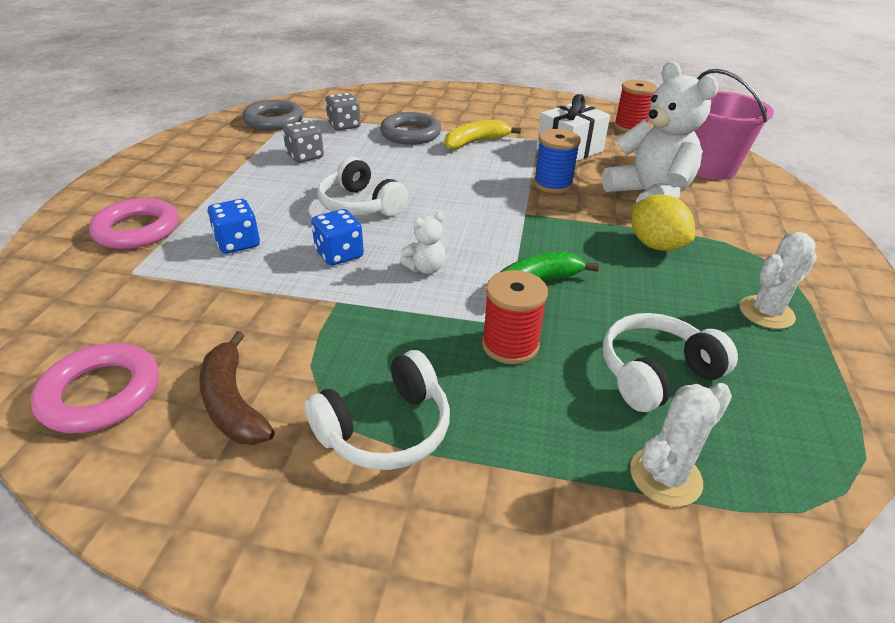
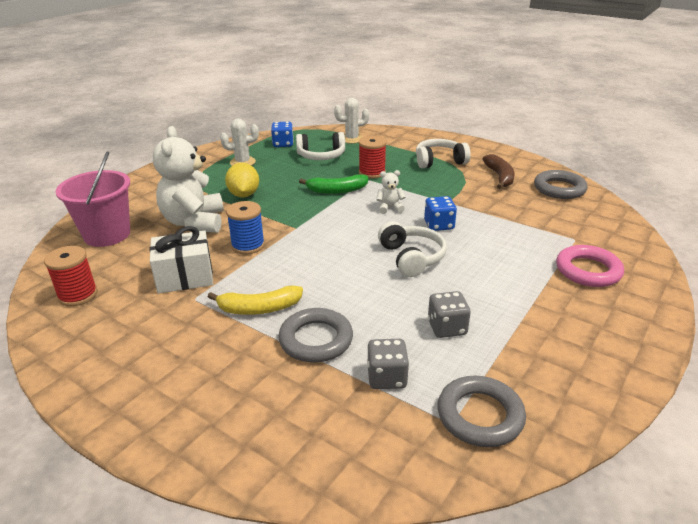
camera: 155 degrees left, 5 degrees down
(101, 393) = (559, 189): pink ring -> grey ring
(238, 243) = (507, 245): blue dice -> blue dice (283, 144)

